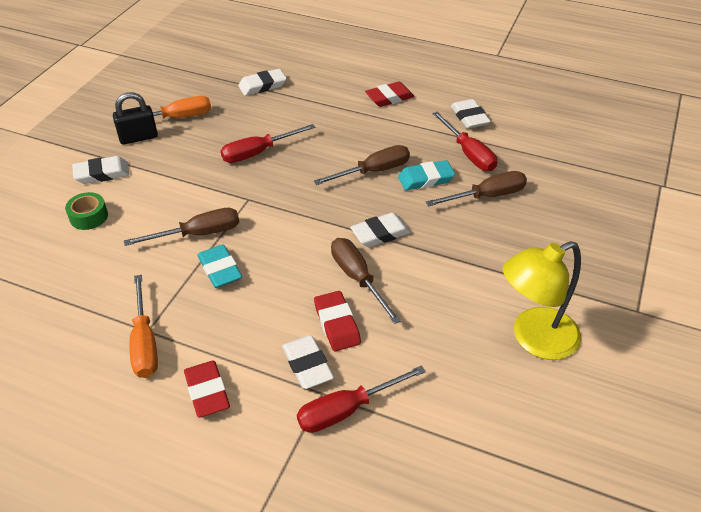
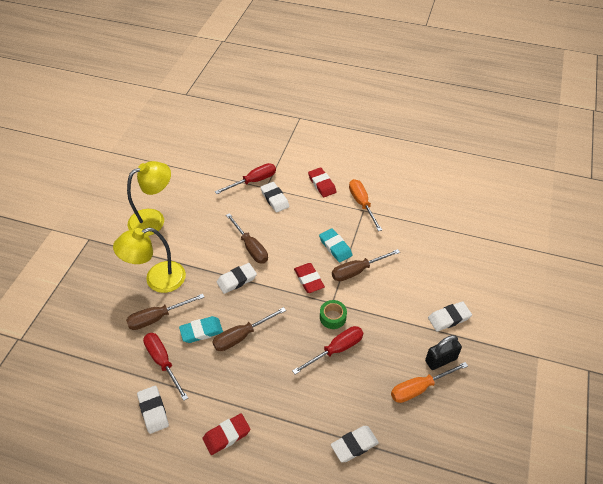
camera: 175 degrees right, 5 degrees up
(89, 216) = (436, 279): green tape -> green tape (332, 317)
(337, 324) = (261, 220): red eraser -> red eraser (309, 280)
(500, 241) = (157, 280): none -> yellow lamp

